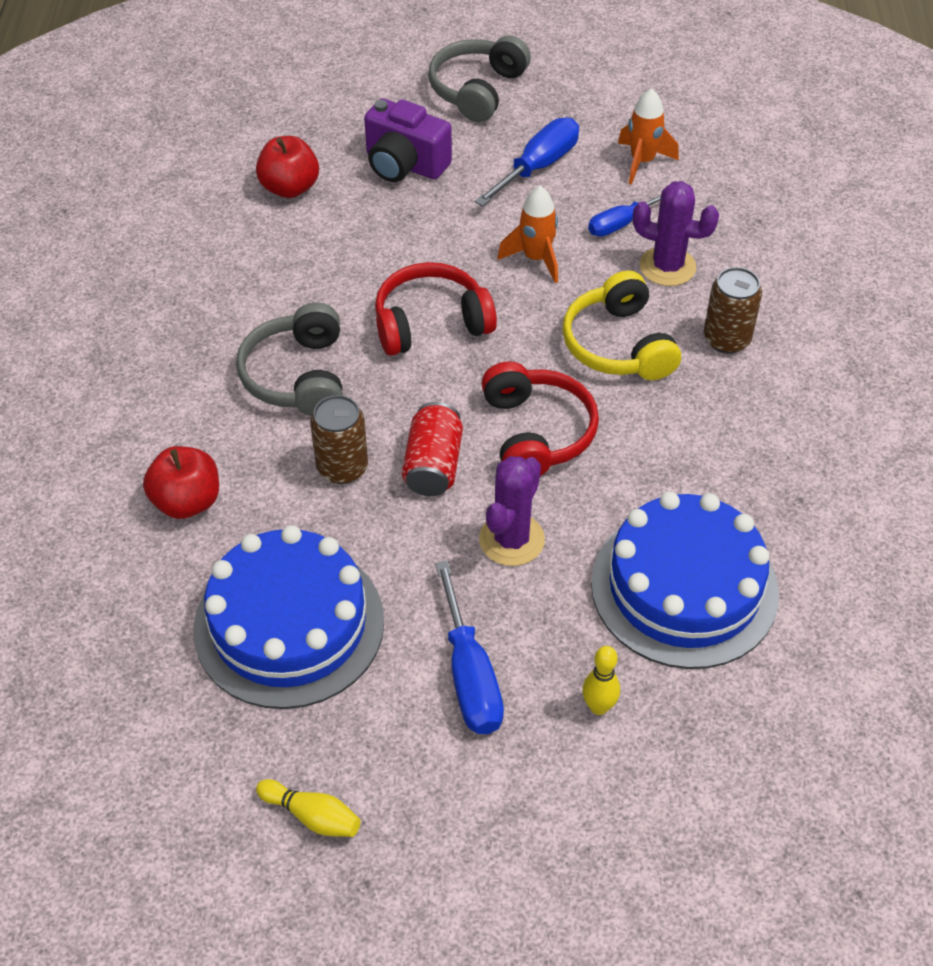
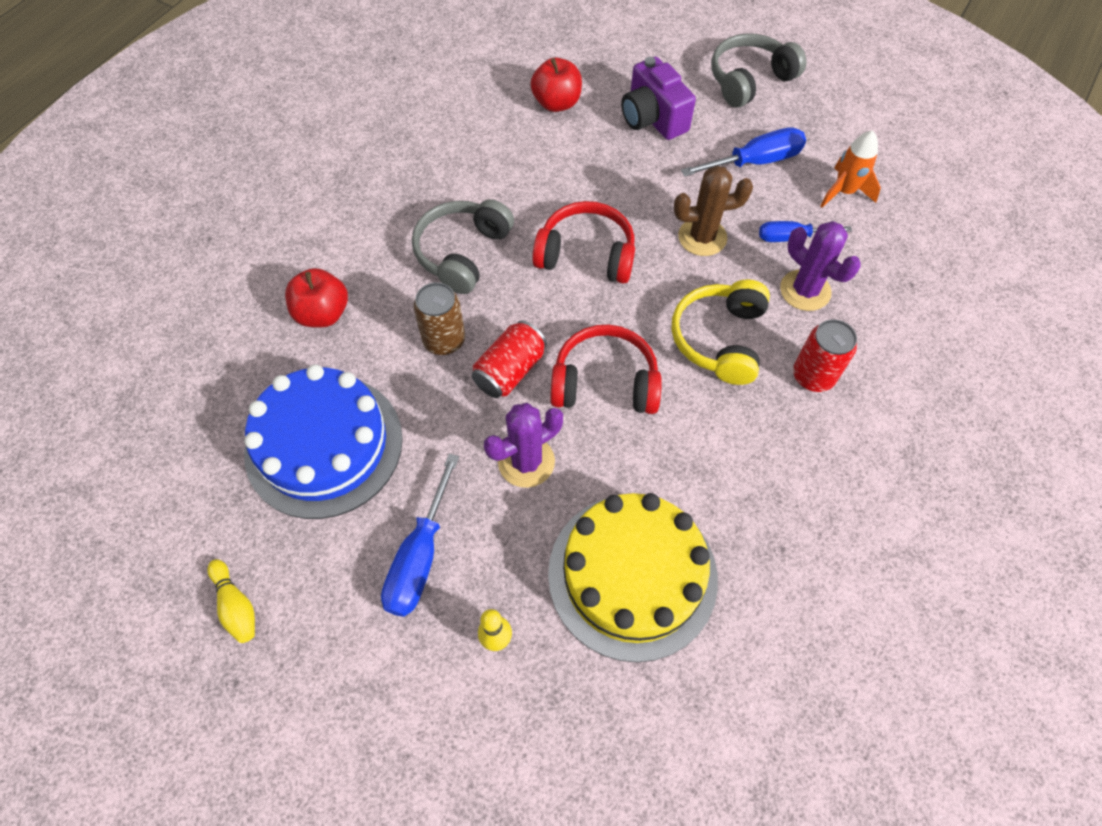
camera: 30 degrees right, 10 degrees up
(536, 258) = (702, 237): orange rocket -> brown cactus
(536, 433) = (605, 382): red headphones -> red headphones turned 105 degrees counterclockwise
(684, 588) = (632, 575): blue cake -> yellow cake
(726, 339) = (813, 376): brown can -> red can

